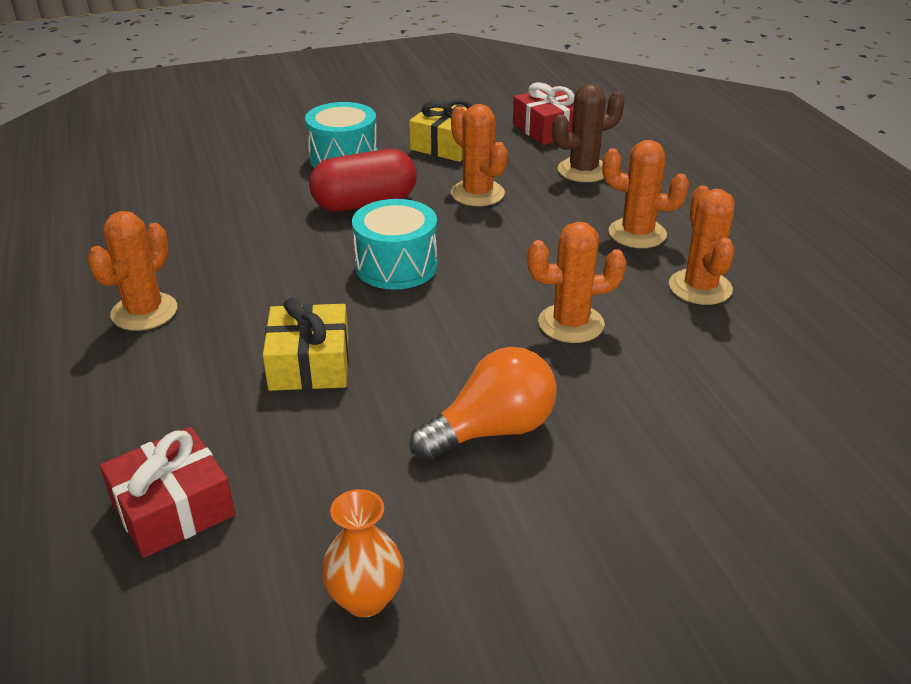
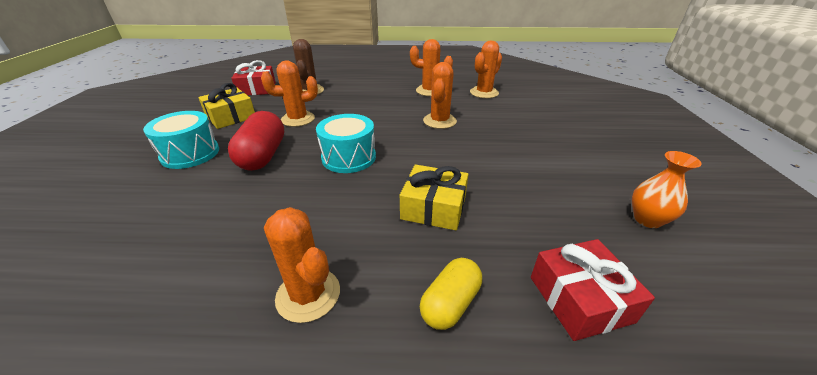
camera: 70 degrees left, 0 degrees up
(148, 404) = (450, 303): none -> yellow capsule
(492, 430) = (516, 157): orange light bulb -> none
(637, 233) = (378, 92): orange cactus -> orange cactus (484, 93)

